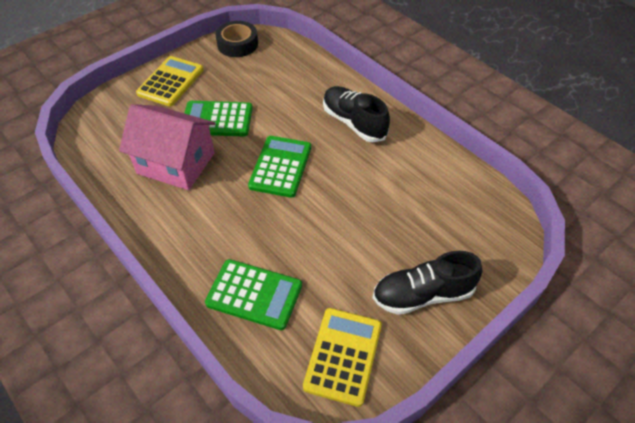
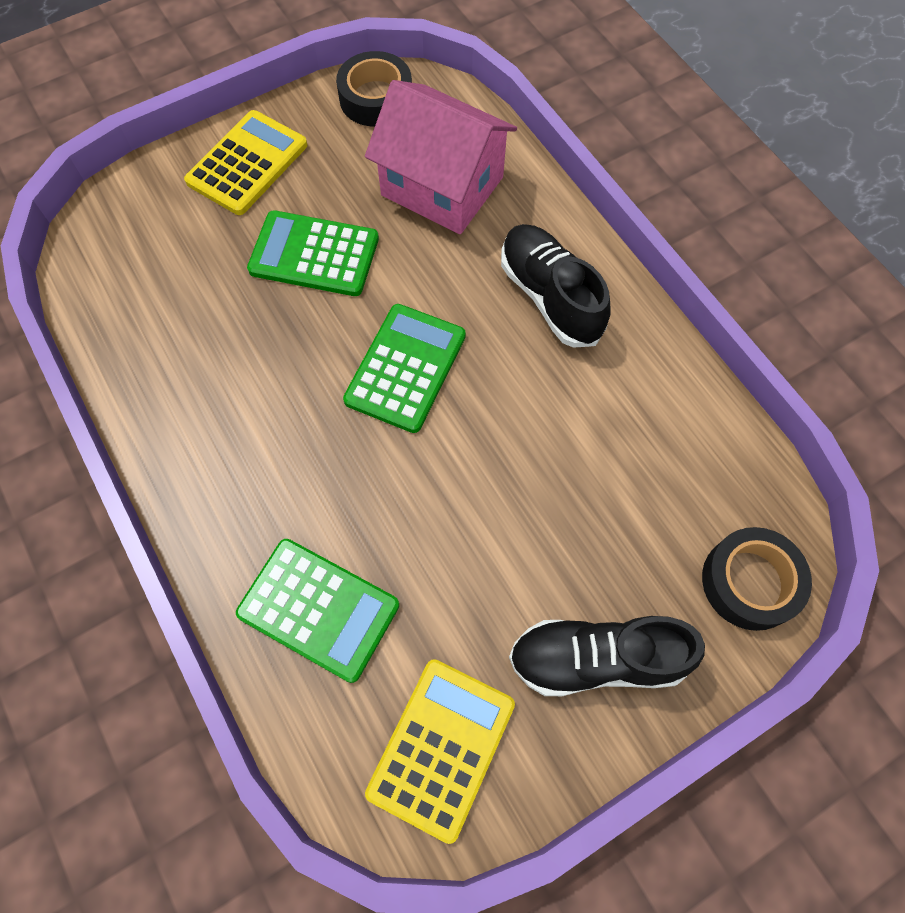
camera: 10 degrees right, 15 degrees up
(176, 163) = (231, 334): pink house -> pink house (442, 186)
(498, 243) = (750, 582): none -> black tape

